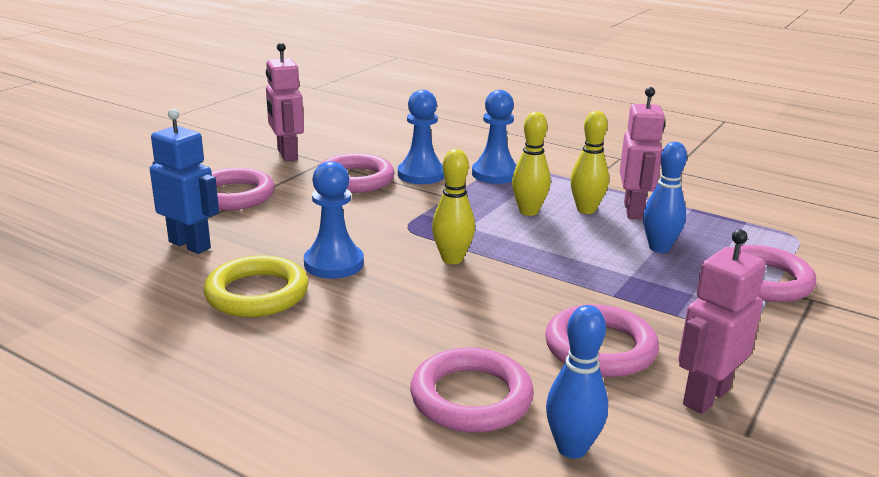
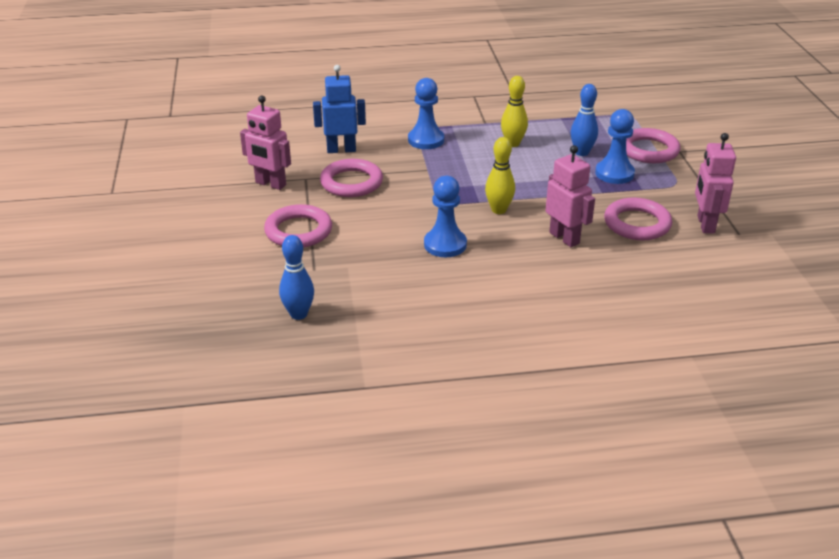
camera: 40 degrees left, 10 degrees up
(190, 245) = (342, 276): blue robot -> blue robot (341, 150)
(257, 293) = (439, 283): yellow ring -> none
(421, 174) = (384, 160): blue pawn -> blue pawn (614, 173)
(471, 397) = (625, 277): pink ring -> none
(528, 211) = (486, 159): yellow bowling pin -> none
(572, 448) = (693, 276): blue bowling pin -> blue bowling pin (298, 314)
(634, 211) = (536, 133): pink robot -> pink robot (564, 238)

